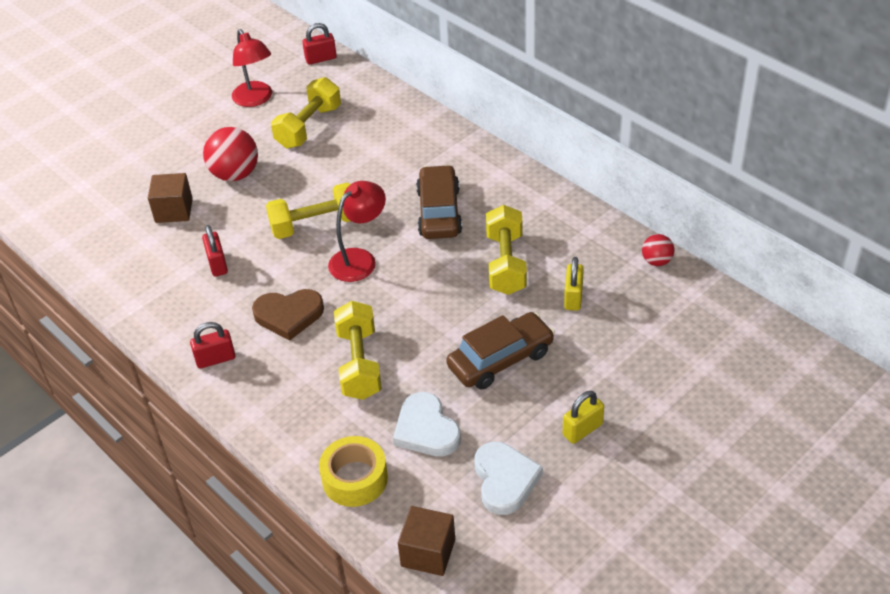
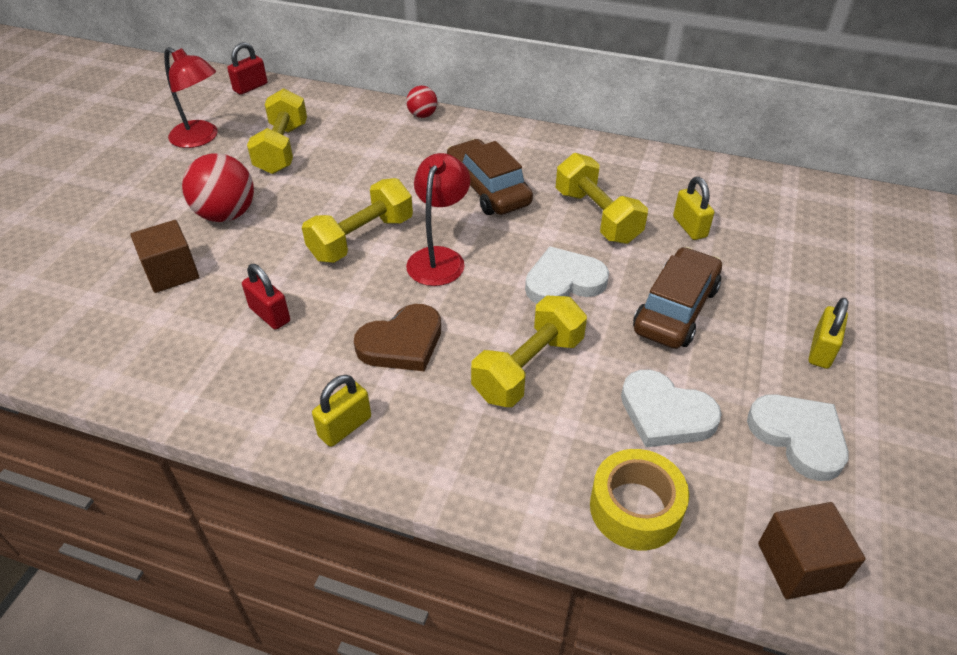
camera: 30 degrees left, 0 degrees up
(215, 359) = (345, 427): red padlock -> yellow padlock
(359, 364) = (528, 368): yellow dumbbell -> yellow dumbbell turned 75 degrees clockwise
(435, 309) = (564, 281): none -> white heart
(656, 261) = (732, 173): red ball -> red ball (422, 115)

